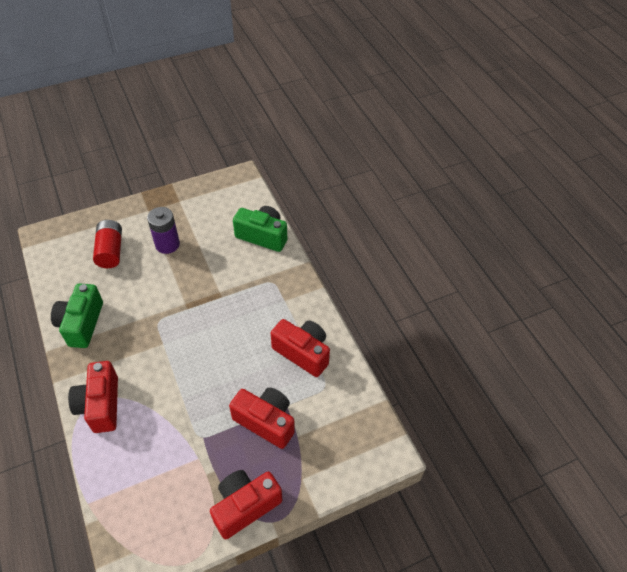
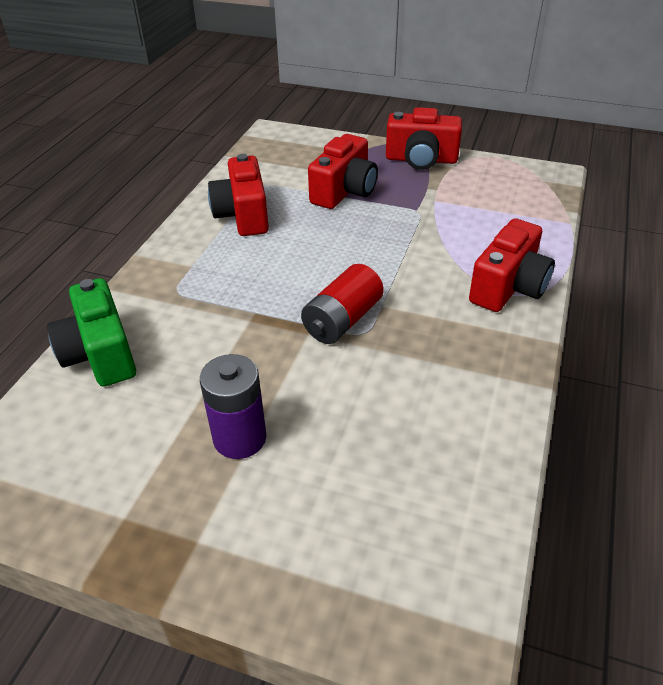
camera: 135 degrees left, 10 degrees down
(81, 324) = (477, 395): green camera -> none
(110, 251) = (342, 494): red battery -> red battery (342, 320)
(266, 421) = (344, 191): red camera -> red camera turned 135 degrees counterclockwise

